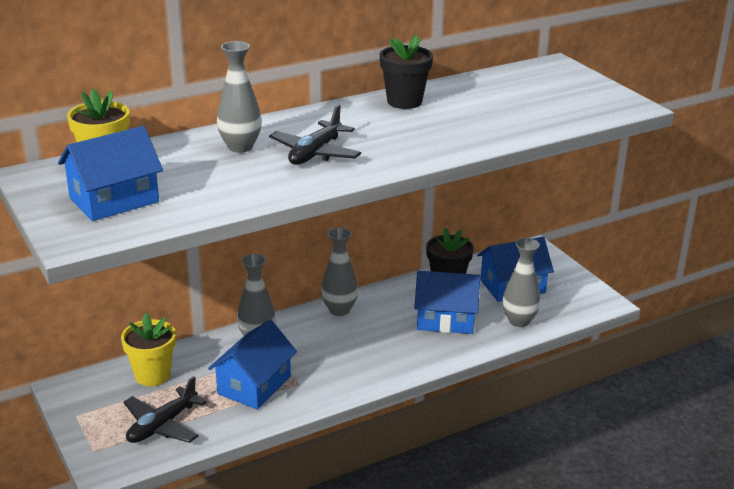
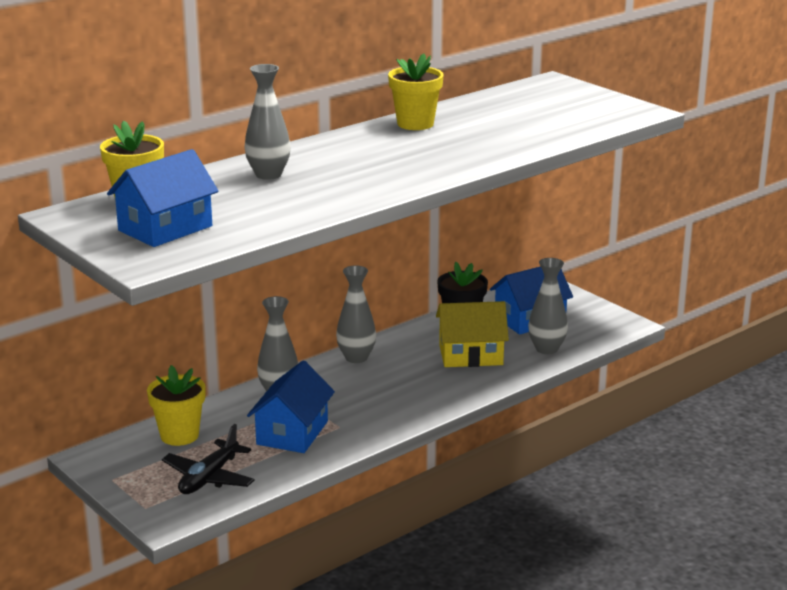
camera: 10 degrees left, 5 degrees down
(315, 153) = (348, 174): black plane -> none
(404, 101) = (415, 124): black flower pot -> yellow flower pot
(445, 319) = (470, 355): blue house -> yellow house

